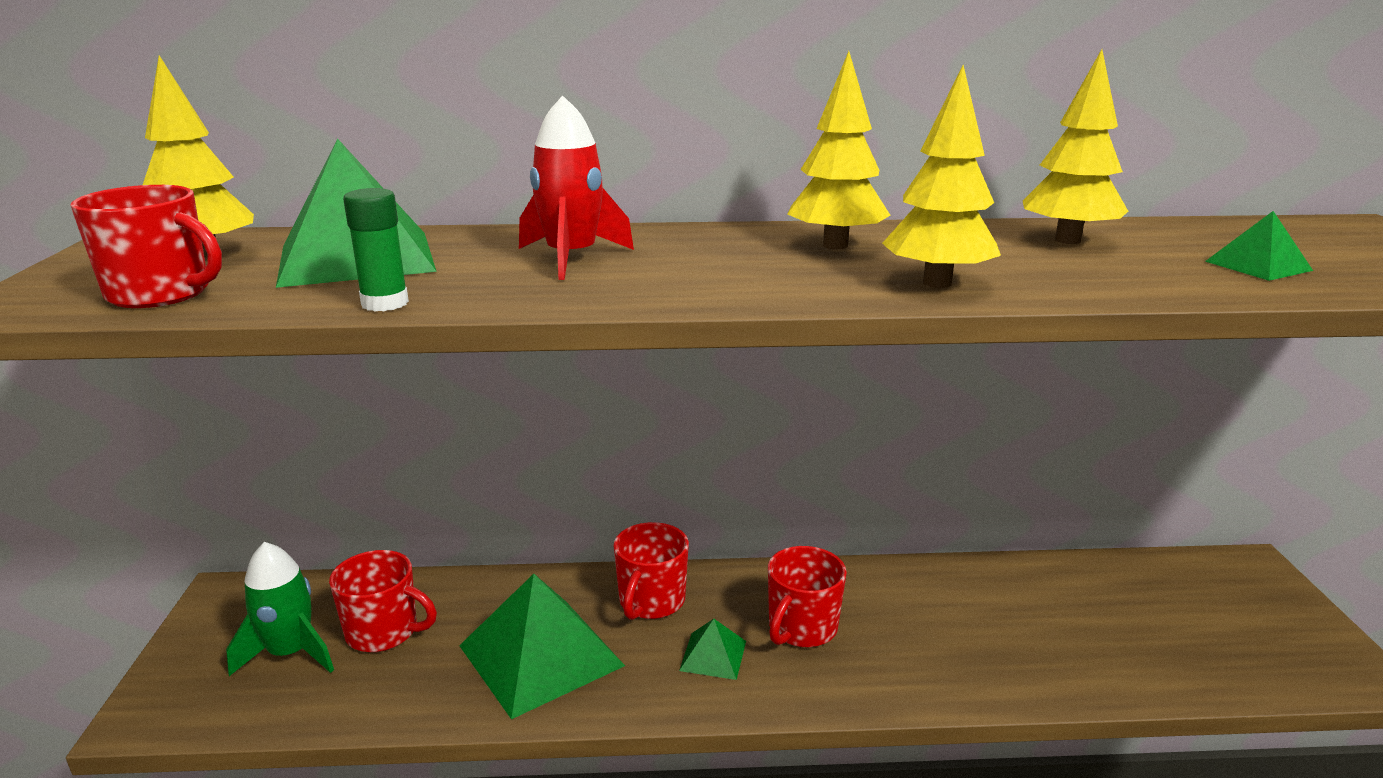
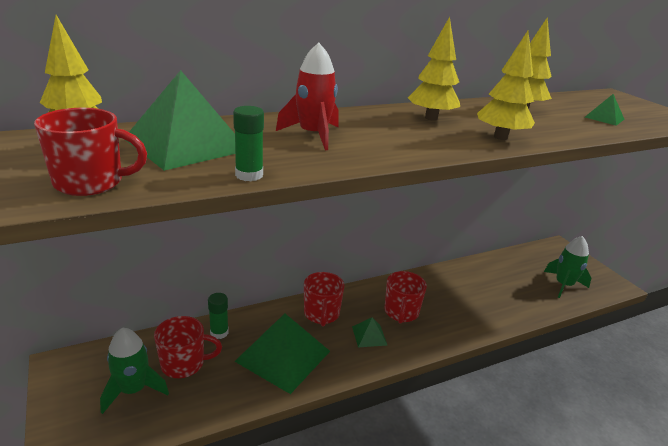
camera: 25 degrees left, 5 degrees up
(466, 596) = (219, 332): none -> green glue stick
(1211, 647) = (563, 285): none -> green rocket

